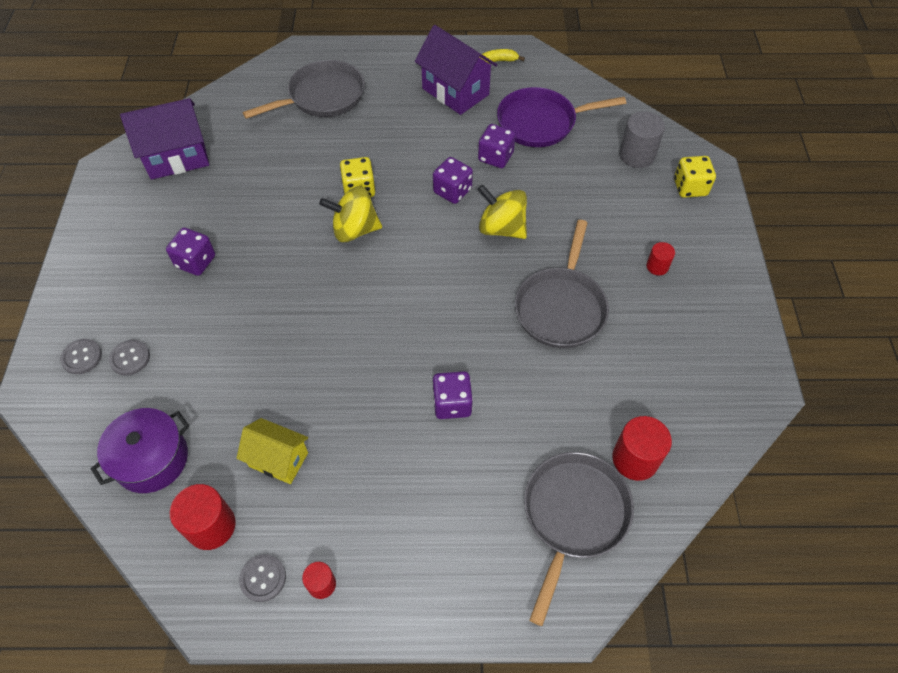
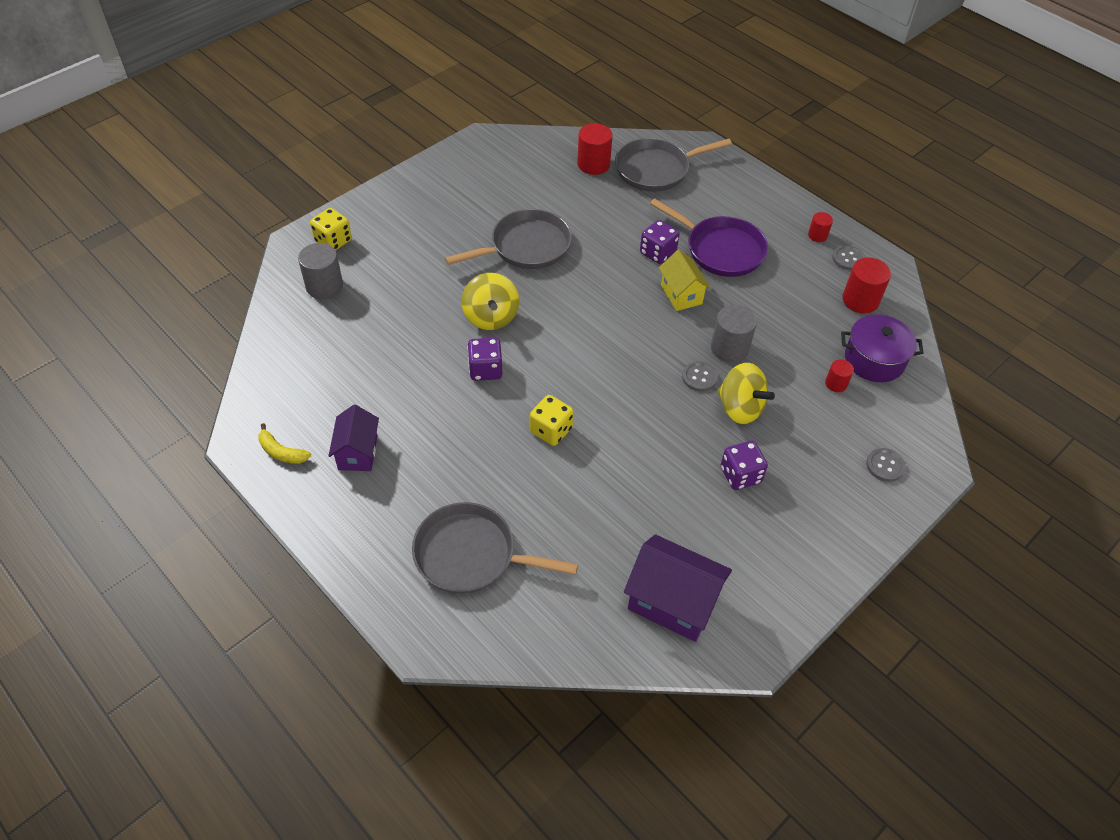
camera: 135 degrees left, 5 degrees down
(130, 358) = (847, 436): grey button -> grey button (699, 377)
(278, 459) = (792, 302): yellow house -> yellow house (681, 294)
(293, 358) = (729, 348): none -> grey cylinder
(354, 230) = (593, 400): yellow spinning top -> yellow spinning top (740, 408)
(455, 92) = (358, 452): purple house -> purple house, size x0.64
(495, 157) = (417, 368): purple dice -> none
(541, 122) = (341, 365): purple pan -> purple pan (720, 250)
(657, 266) = (435, 221): red cylinder -> red cylinder (836, 383)

